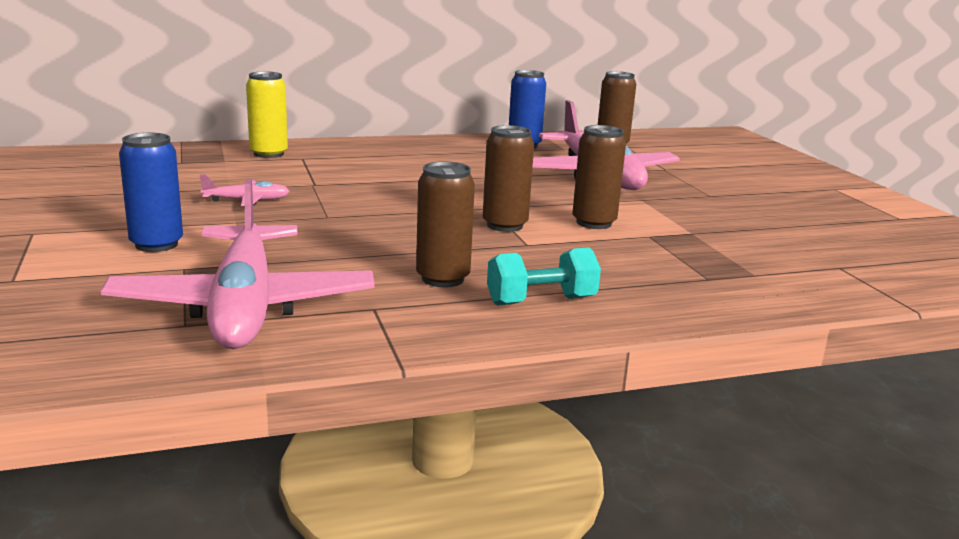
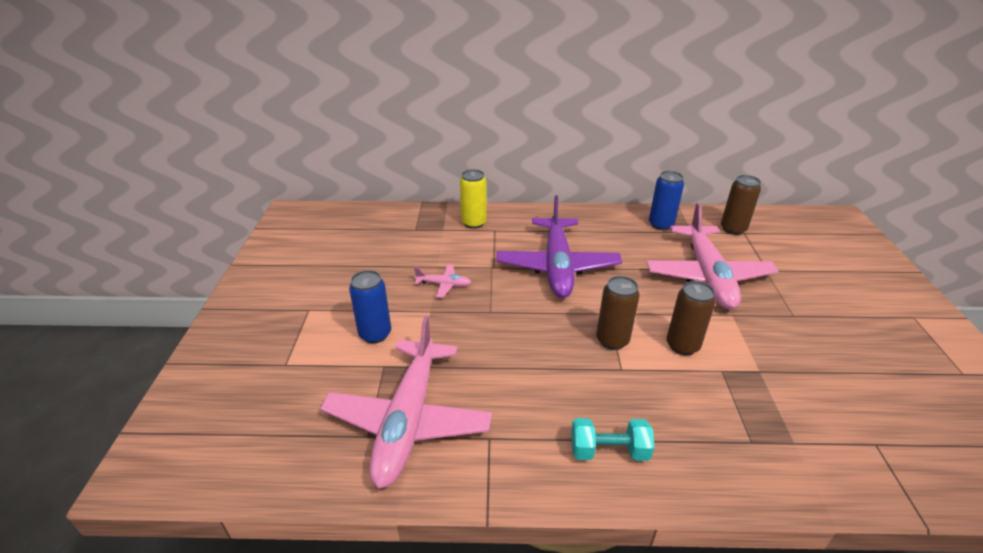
camera: 20 degrees right, 15 degrees up
(404, 179) = (557, 266): none -> purple plane
(443, 278) = (546, 407): brown can -> none

